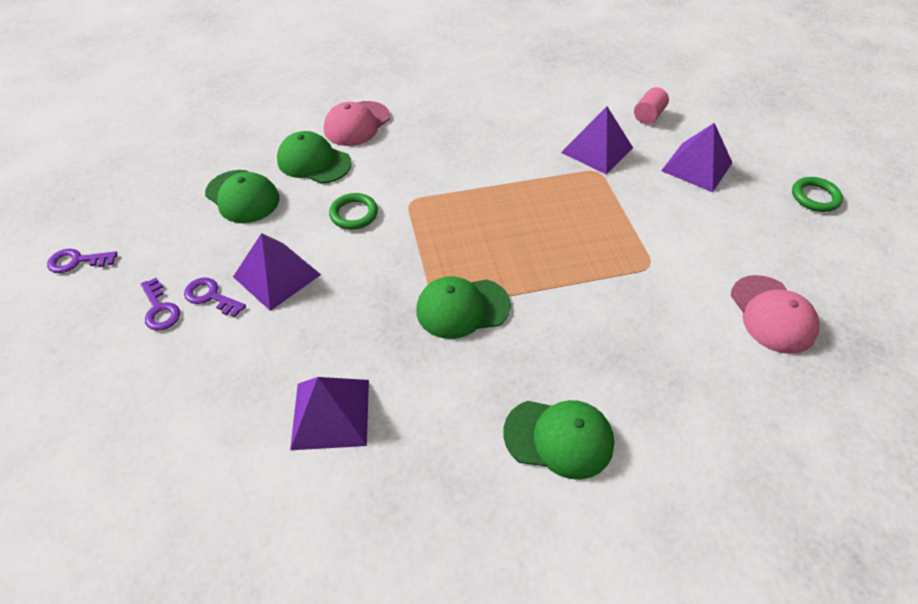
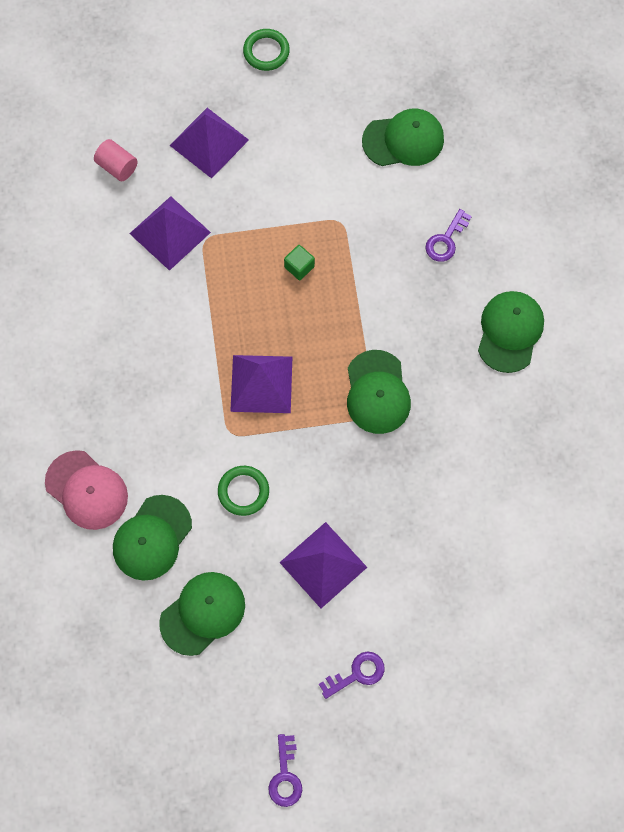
camera: 85 degrees left, 20 degrees up
(210, 296) = (345, 626): purple key -> purple key (446, 240)
(330, 413) = (479, 506): purple pyramid -> purple pyramid (261, 384)
(589, 237) = (299, 267): none -> green cube
(772, 314) = (403, 140): pink cap -> green cap

